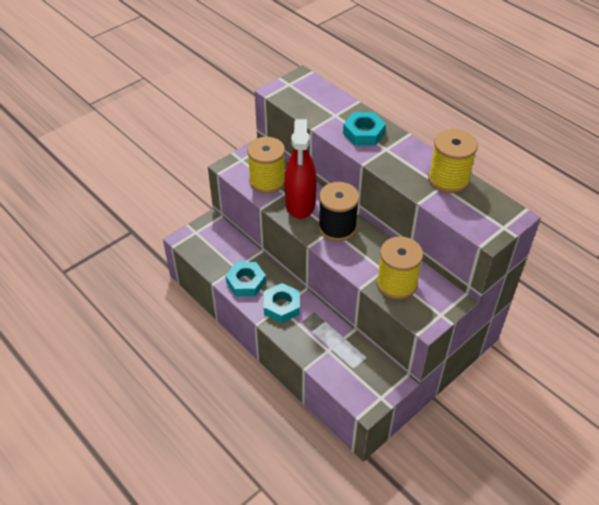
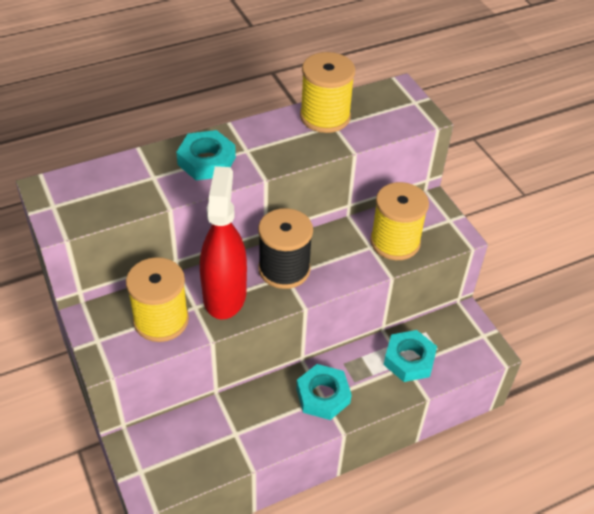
camera: 75 degrees left, 0 degrees up
(246, 282) = (267, 427): turquoise nut -> turquoise nut (409, 360)
(300, 204) = (224, 295): red spray bottle -> red spray bottle turned 105 degrees counterclockwise

